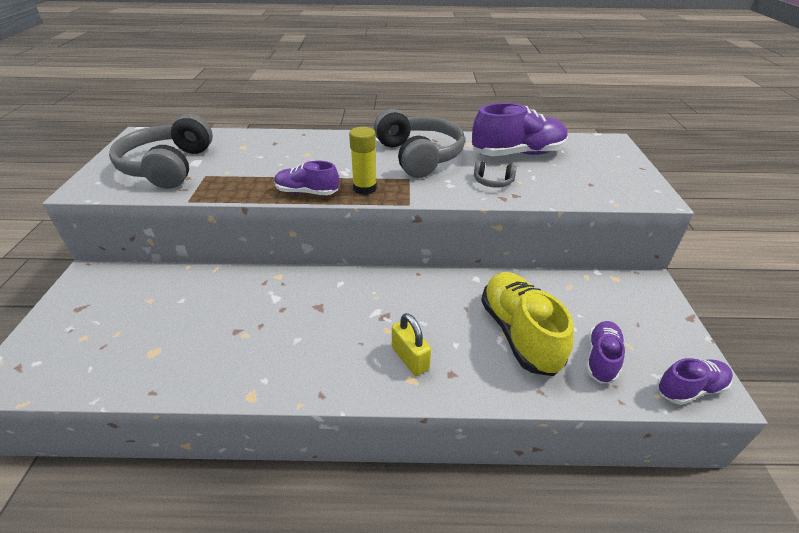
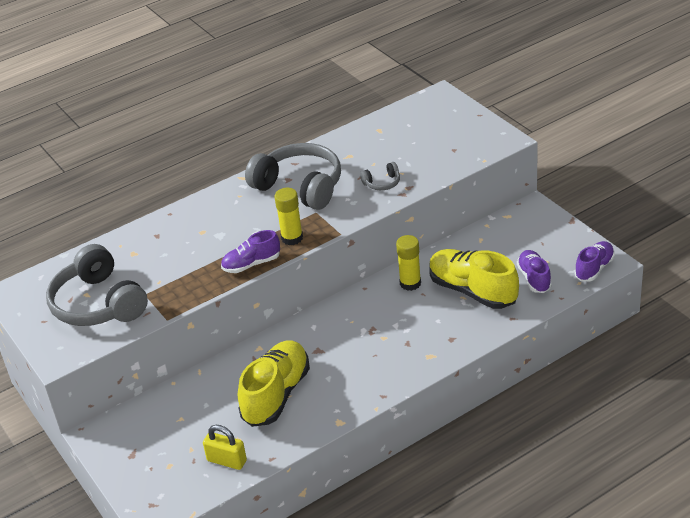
camera: 30 degrees left, 0 degrees up
(238, 327) = (276, 395): none -> yellow shoe
(410, 358) = (417, 345): yellow padlock -> yellow padlock (227, 461)
(463, 292) = (410, 283): none -> yellow glue stick
(518, 154) = (377, 145): purple shoe -> none

